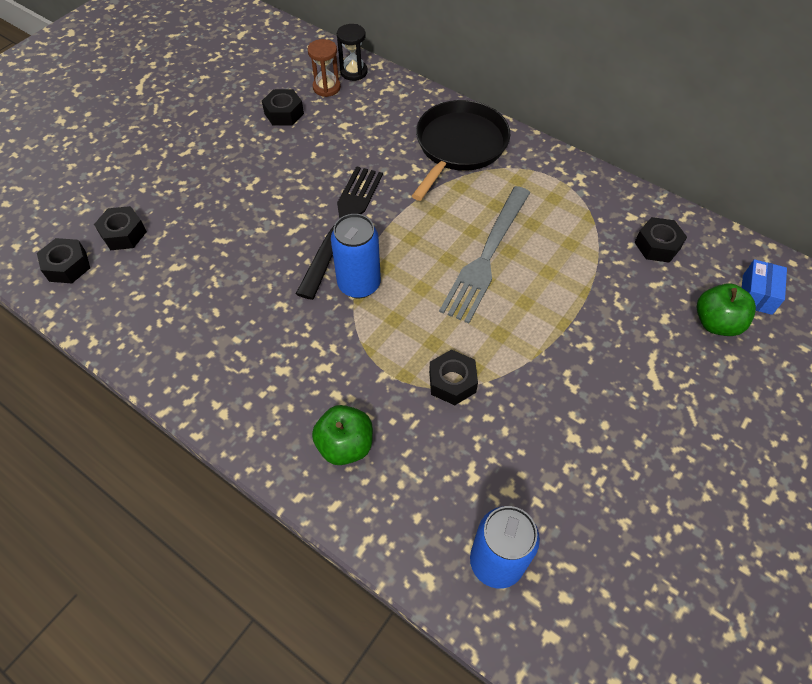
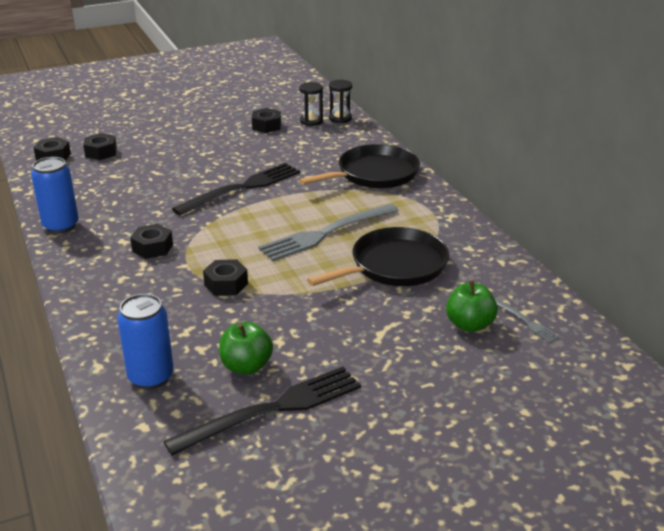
camera: 30 degrees right, 25 degrees down
(326, 87) = (311, 121): brown hourglass -> black hourglass
(345, 445) = (120, 287): green apple -> green apple (246, 366)
(359, 284) = (219, 219): blue can -> blue can (61, 226)
(588, 274) = (394, 266): none -> black pan
(648, 536) = (273, 409): none -> black fork
(657, 245) = (471, 269): black nut -> black nut (152, 248)
(757, 294) = (526, 322): blue box -> grey fork

